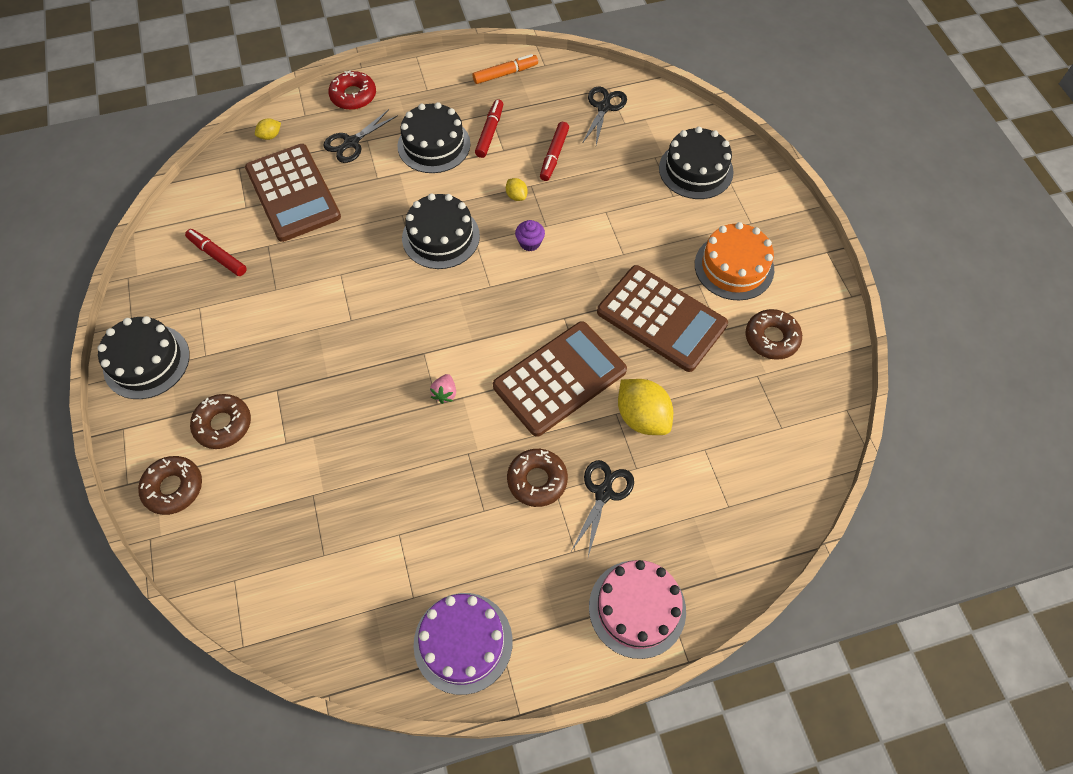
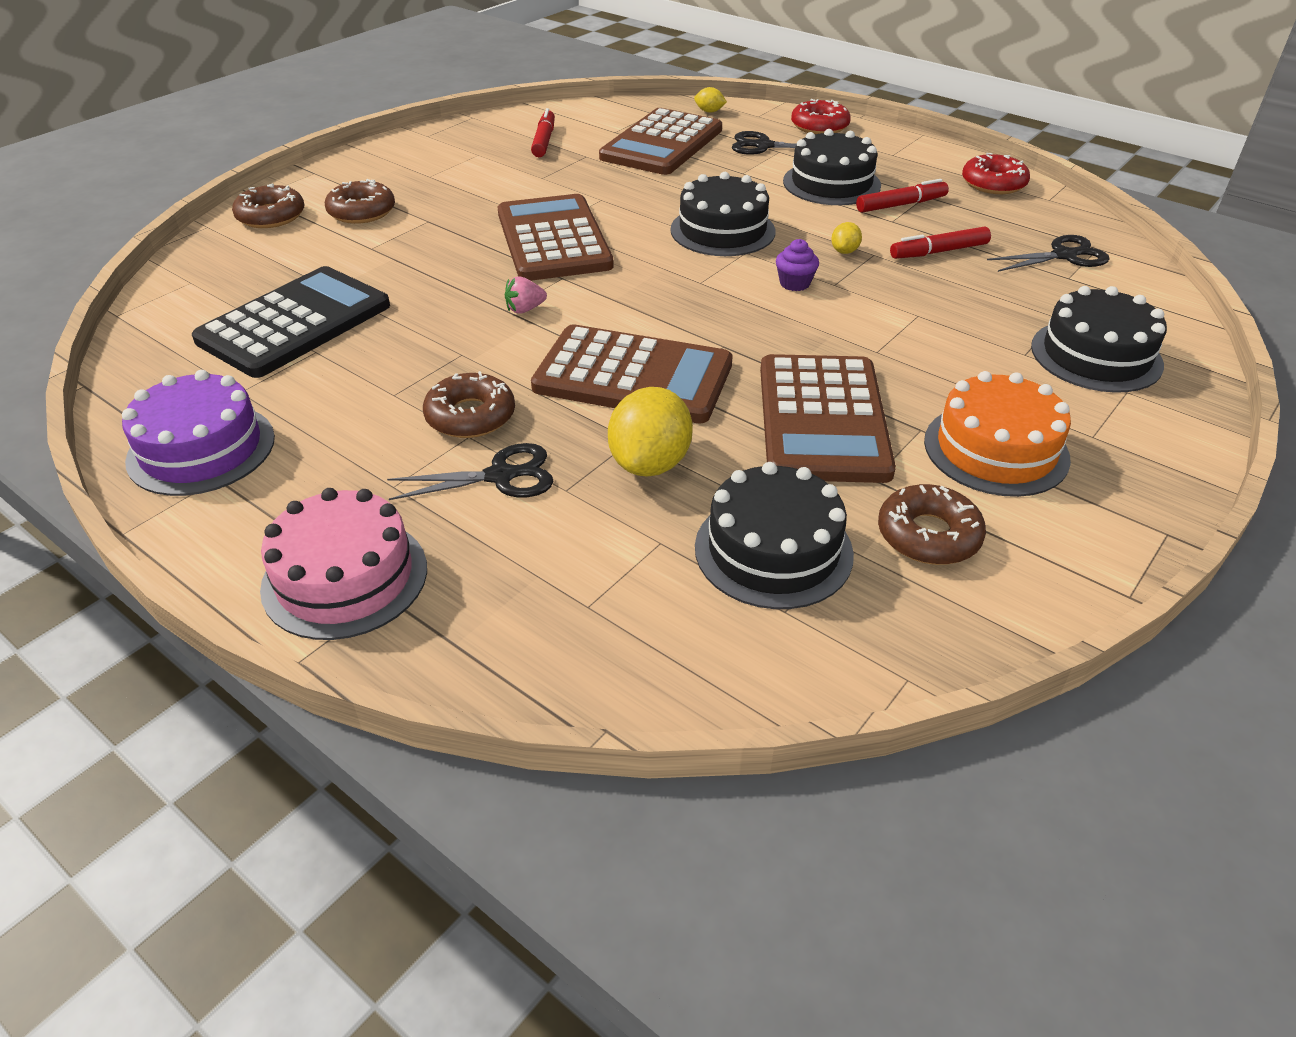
camera: 55 degrees right, 20 degrees down
(146, 361) = (394, 156): black cake -> black cake (773, 550)
(352, 533) = (295, 323): none -> black calculator
(371, 331) = (553, 239): none -> brown calculator
(505, 73) = (993, 183): orange marker -> red donut

